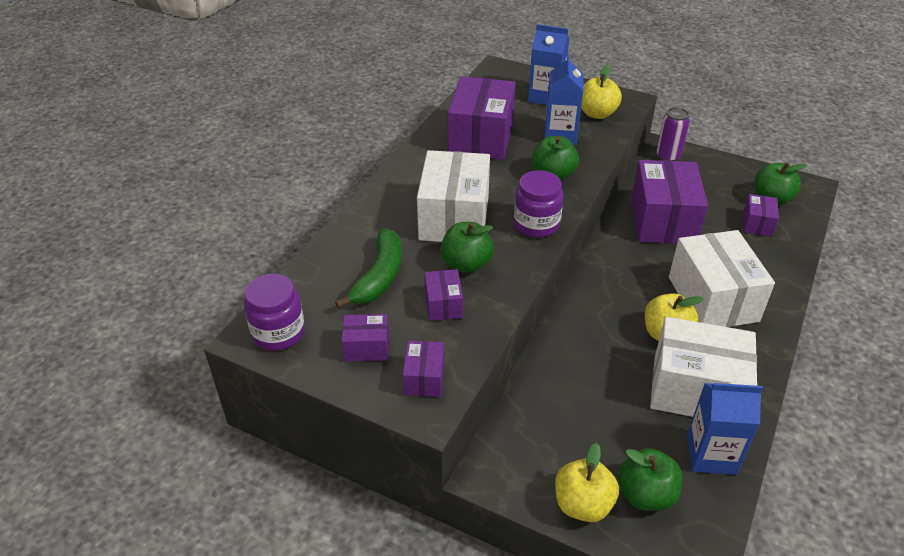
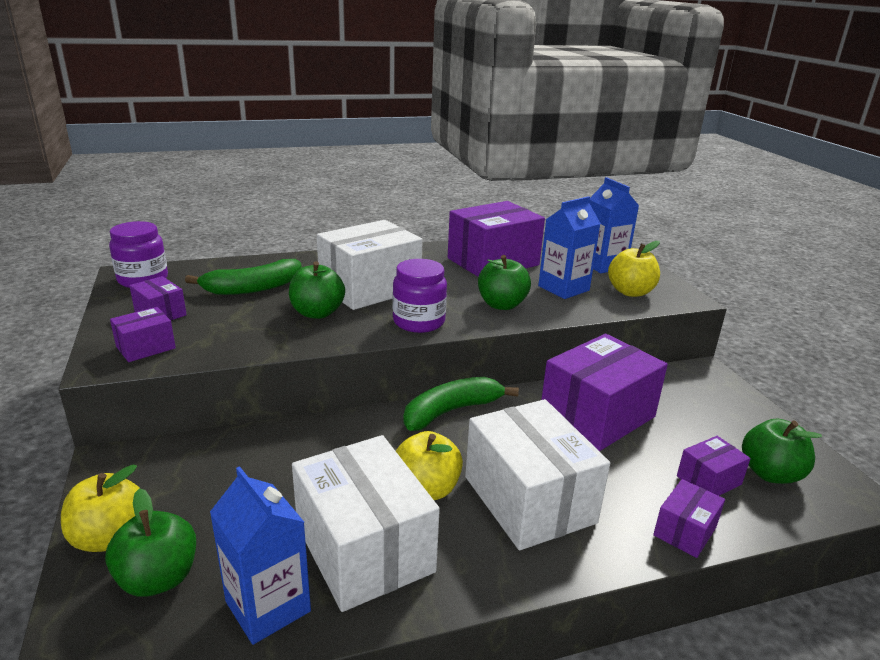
camera: 45 degrees right, 15 degrees down
(443, 305) = (251, 322): purple box -> purple box (685, 531)
(596, 276) = (451, 411): none -> green banana
(668, 156) = (699, 379): purple can -> none
(713, 299) = (529, 499): white box -> white box turned 60 degrees counterclockwise

